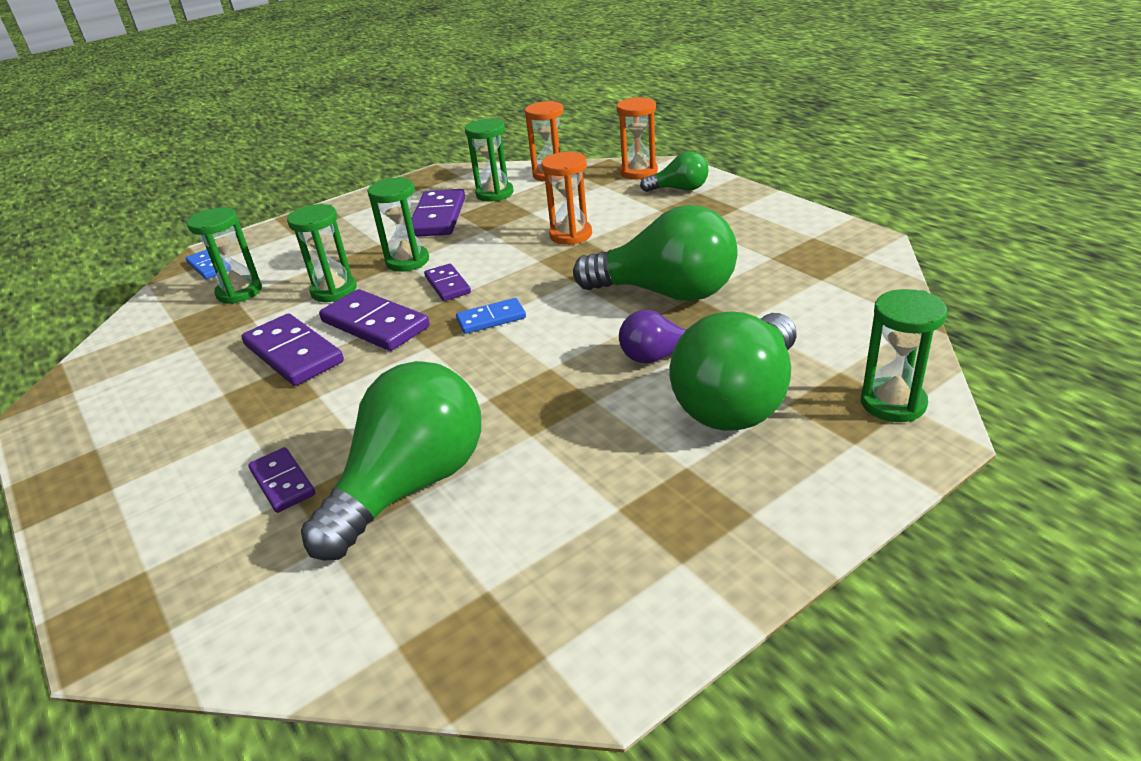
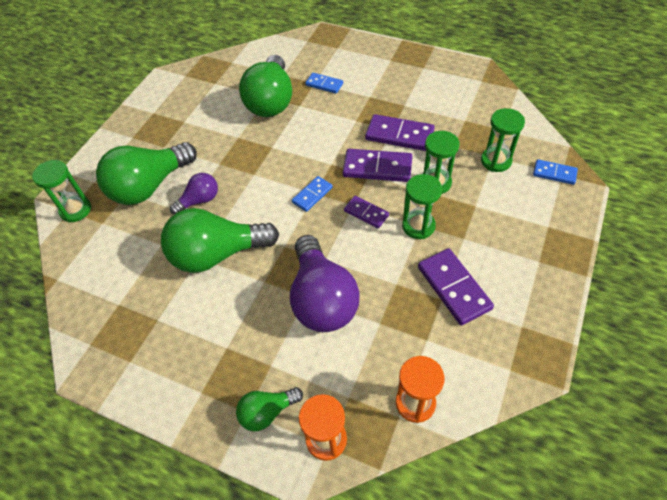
camera: 150 degrees right, 20 degrees up
(283, 482) = (324, 84): purple domino -> blue domino
(494, 194) = (439, 343): green hourglass -> none
(571, 235) = (322, 299): orange hourglass -> purple light bulb
(739, 401) = (149, 186): green light bulb -> green light bulb turned 135 degrees counterclockwise

